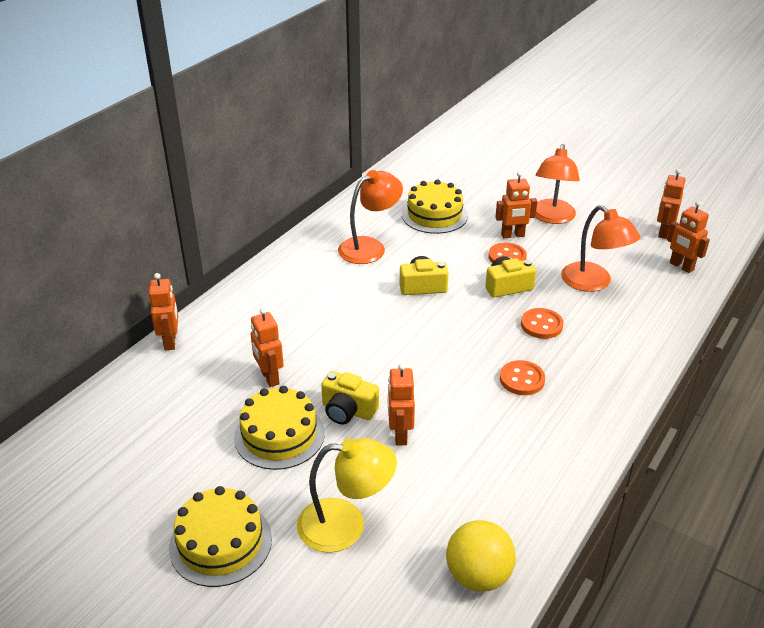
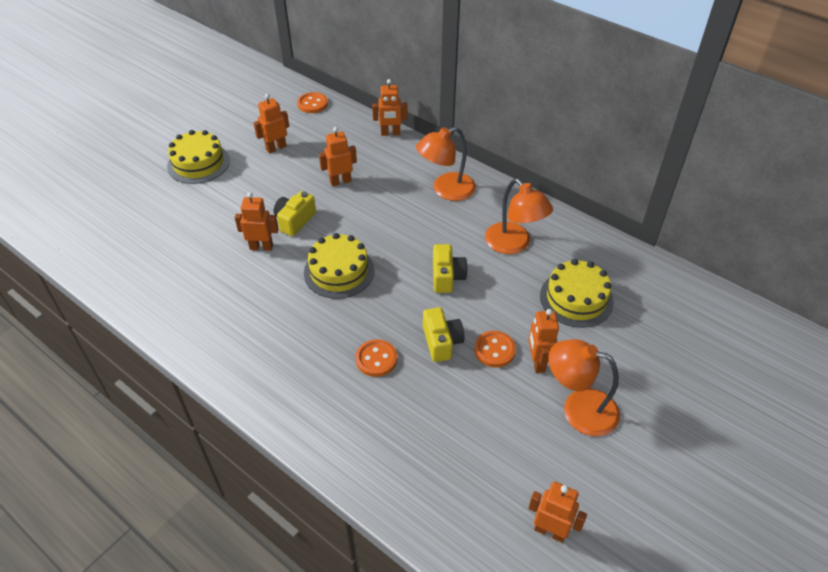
camera: 95 degrees right, 10 degrees up
(279, 435) = (280, 186): yellow cake -> yellow cake (339, 271)
(346, 525) = (189, 215): yellow lamp -> none
(478, 576) = (122, 275): yellow ball -> none
(522, 379) = (303, 330): orange button -> orange button (312, 104)
(593, 283) = (442, 421): orange lamp -> orange lamp (446, 190)
(681, 266) = (470, 528): orange robot -> orange robot (276, 148)

